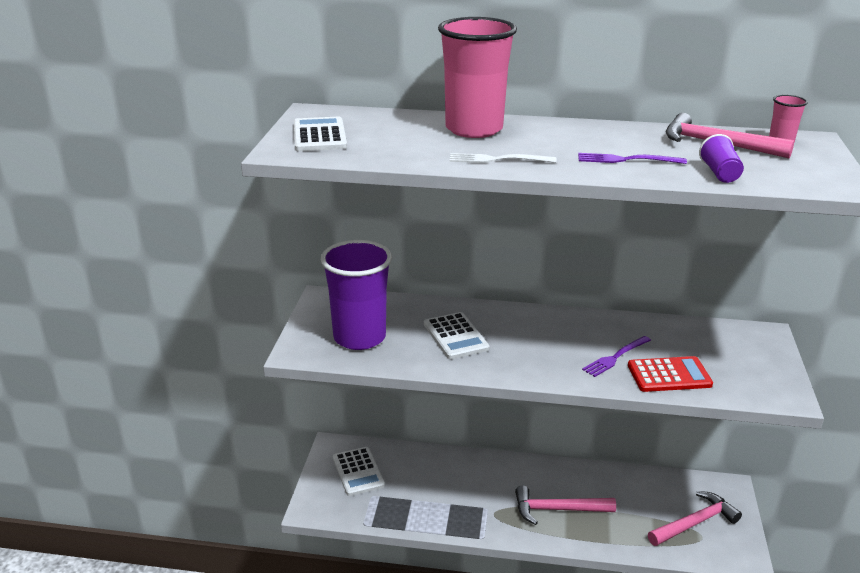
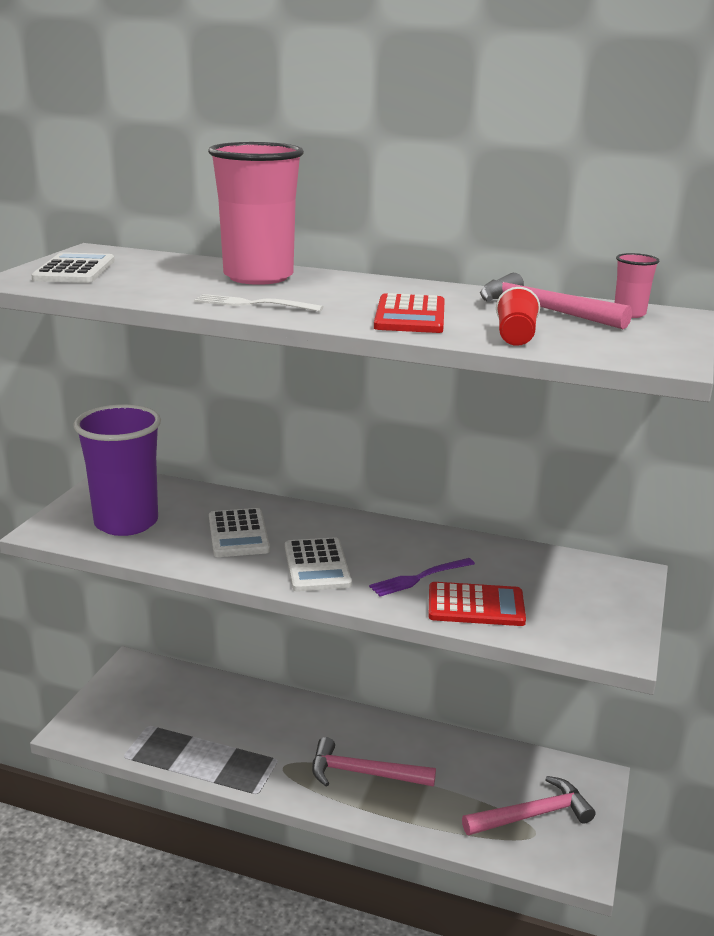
camera: 10 degrees right, 5 degrees down
(358, 472) = (146, 696): white calculator -> white calculator (317, 565)
(626, 160) = (410, 316): purple fork -> red calculator
(719, 173) = (515, 336): purple cup -> red cup

